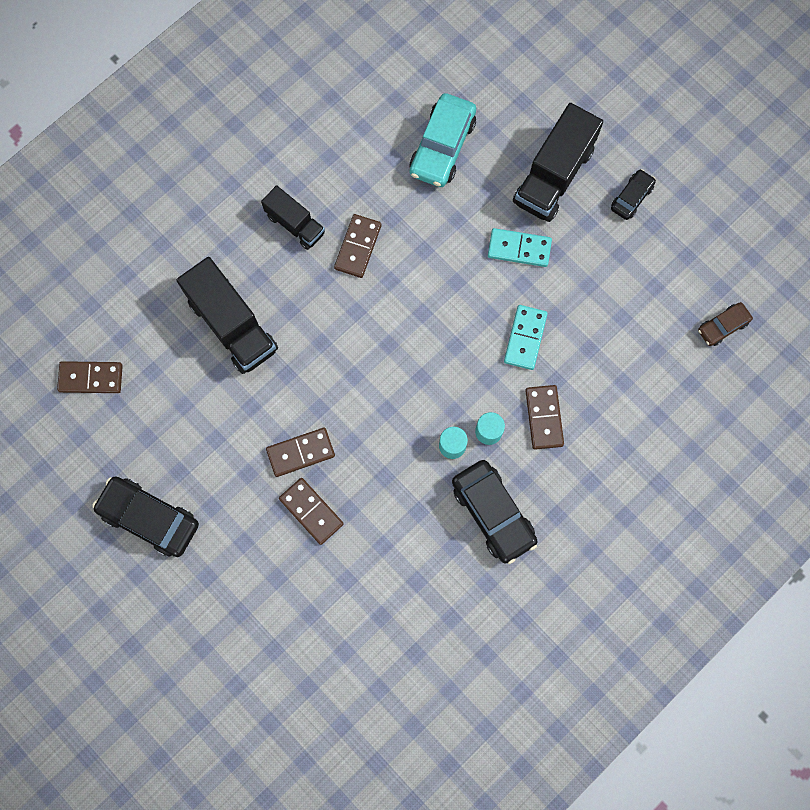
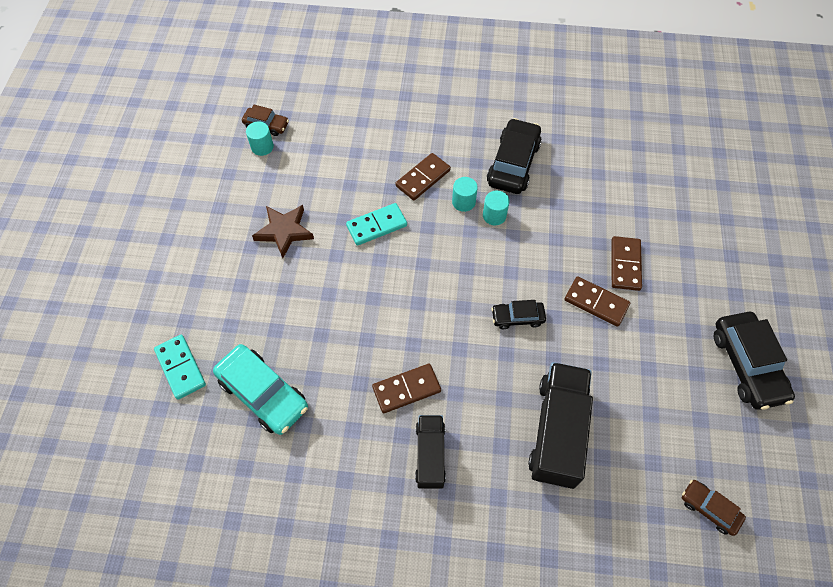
camera: 130 degrees left, 15 degrees down
(91, 378) = (709, 508): brown domino -> brown car
(442, 146) = (263, 394): turquoise car -> turquoise car turned 60 degrees clockwise
(519, 249) = (310, 276): turquoise domino -> turquoise domino (181, 367)
(553, 176) = (227, 295): black truck -> none
(582, 259) = (284, 231): none -> brown star
(631, 197) = (206, 233): black car -> black car (517, 317)
(697, 305) = (262, 147): none -> turquoise cylinder

